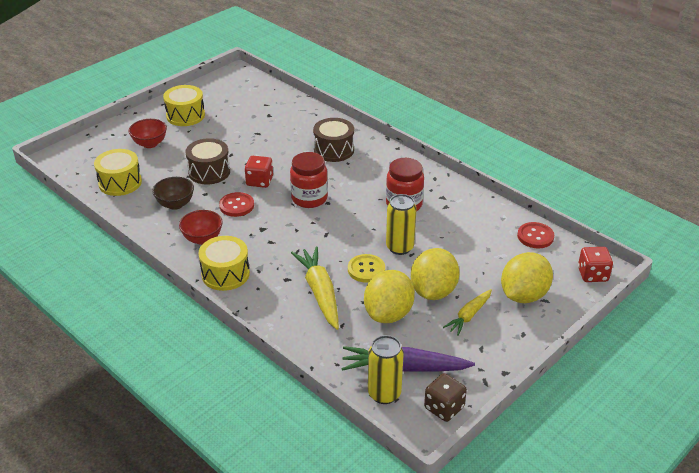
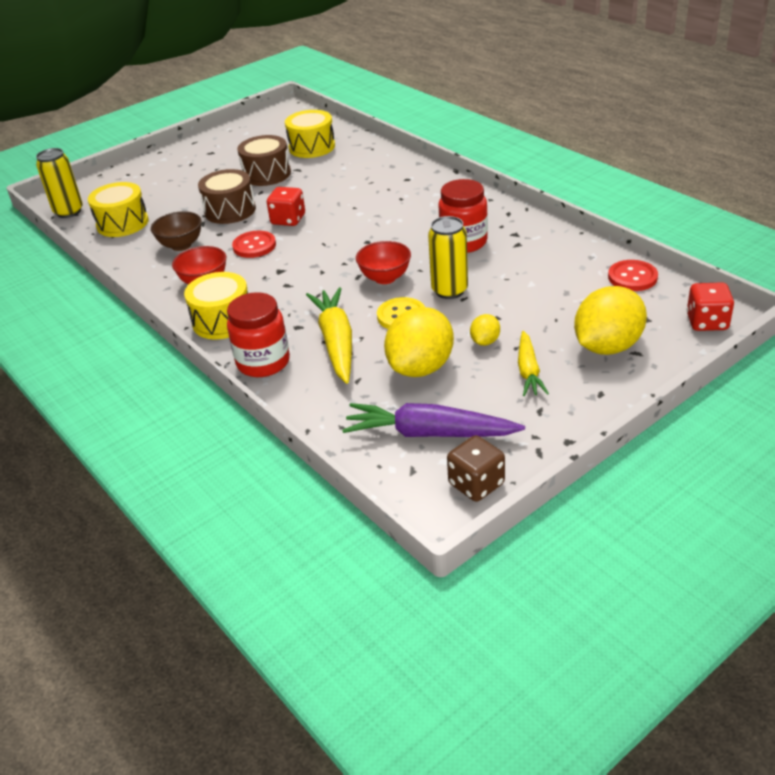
camera: 10 degrees right, 0 degrees up
(150, 144) = (168, 183): red bowl -> red bowl (385, 278)
(185, 115) = (217, 153): yellow drum -> yellow drum (312, 147)
(309, 198) = (345, 237): red jar -> red jar (263, 362)
(334, 150) = (386, 185): brown drum -> brown drum (266, 174)
(384, 394) = (397, 464): yellow can -> yellow can (69, 212)
(433, 291) = (485, 341): yellow lemon -> yellow lemon, size x0.47
(469, 316) = (528, 371): yellow carrot -> yellow carrot turned 45 degrees counterclockwise

